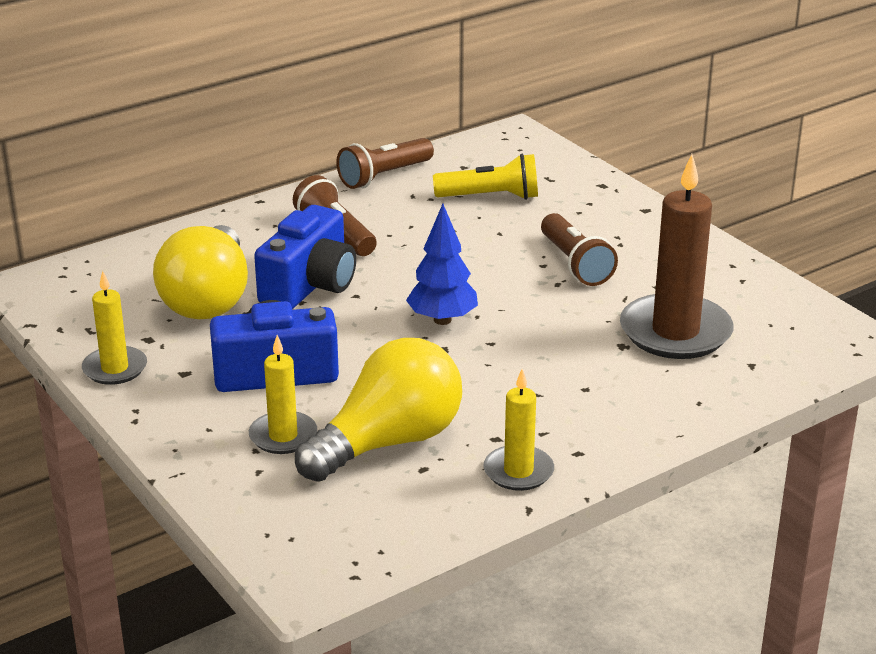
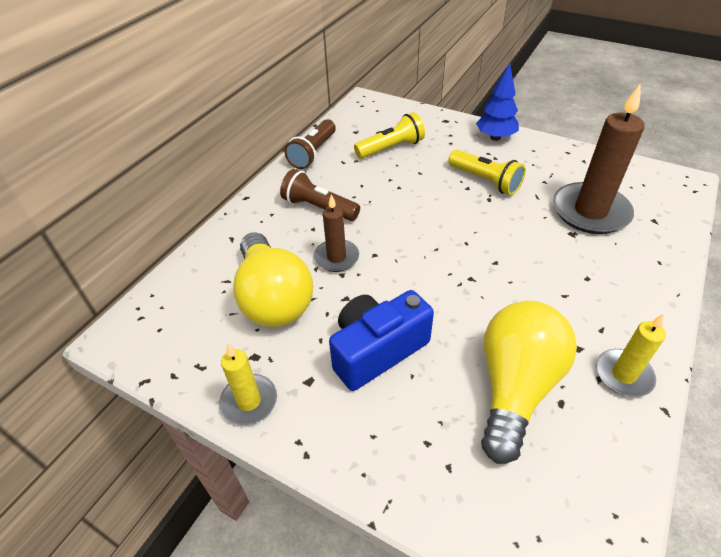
camera: 25 degrees left, 15 degrees up
(283, 436) = (436, 417): yellow candle -> none
(310, 285) = (336, 257): blue camera -> brown candle
(442, 320) = (448, 254): blue tree -> blue tree (495, 137)
(575, 264) = (485, 181): brown flashlight -> yellow flashlight

